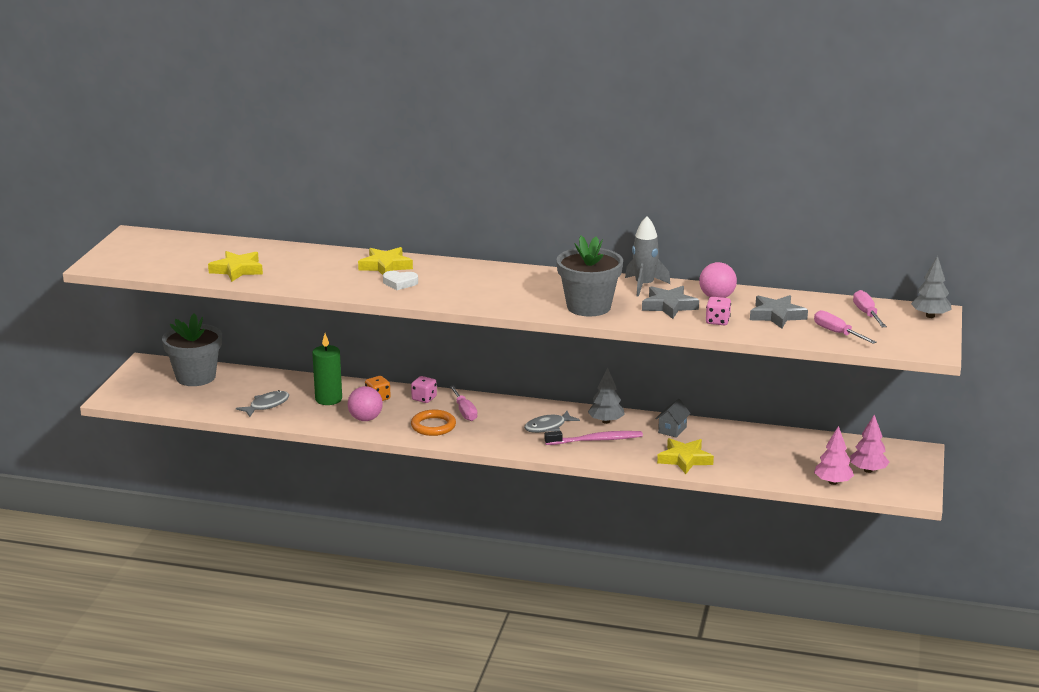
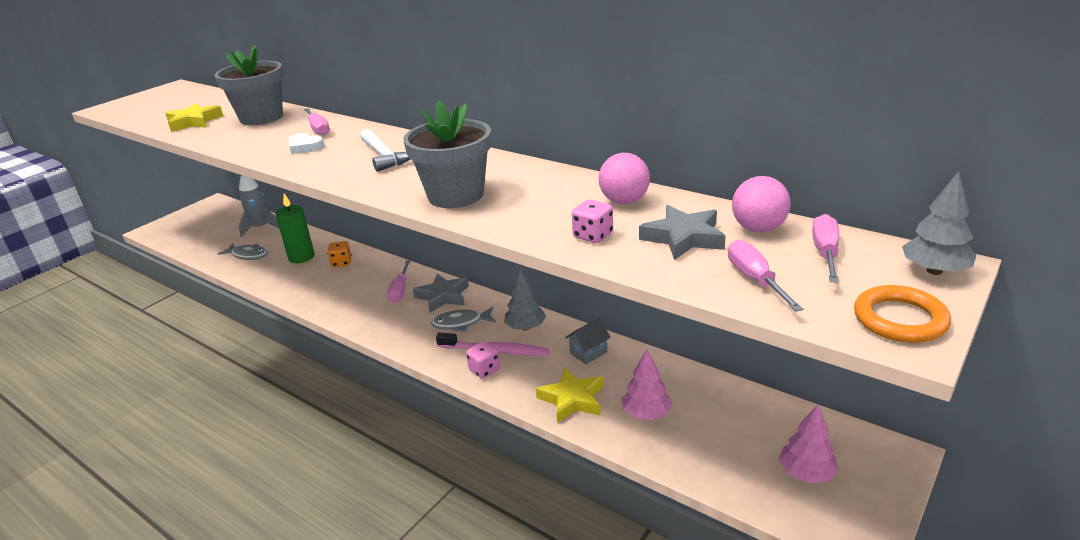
camera: 25 degrees right, 5 degrees up
(196, 377) = (230, 220): grey flower pot -> grey flower pot (261, 117)
(267, 405) = (248, 255): grey fish -> grey fish turned 45 degrees clockwise
(365, 419) = (308, 283): pink ball -> pink ball (758, 229)
(385, 266) = (318, 129): yellow star -> pink screwdriver
(424, 398) = (379, 269): pink dice -> pink dice (484, 370)
(433, 426) = (356, 302): orange ring -> orange ring (900, 319)
(487, 284) = (384, 156): none -> white hammer
(644, 286) = (550, 176): grey rocket -> grey rocket (261, 228)
(669, 306) = (551, 206): grey star -> grey star (443, 296)
(832, 482) = (743, 483): pink tree -> pink tree (646, 414)

